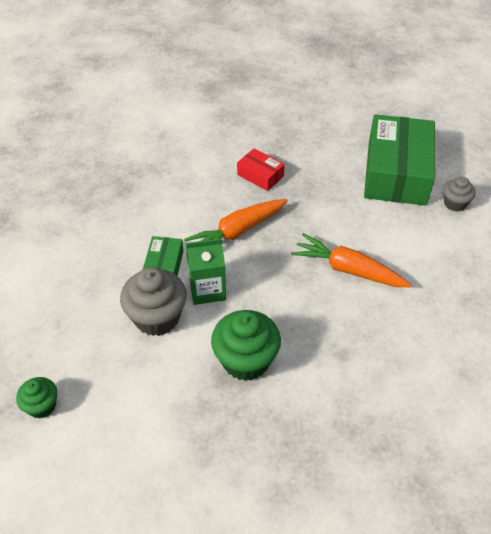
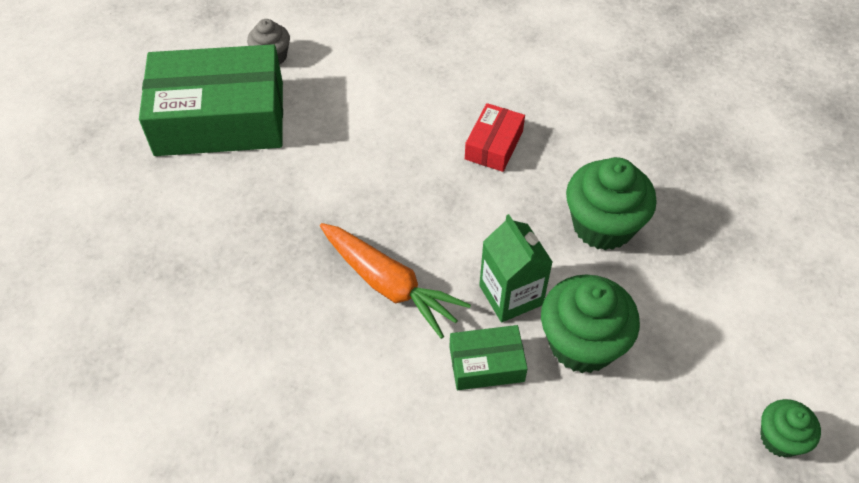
camera: 105 degrees left, 5 degrees up
(157, 317) = (582, 344): grey cupcake -> green cupcake
(260, 175) = (256, 282): red box -> red box (494, 145)
(348, 269) = (421, 148): orange carrot -> none

